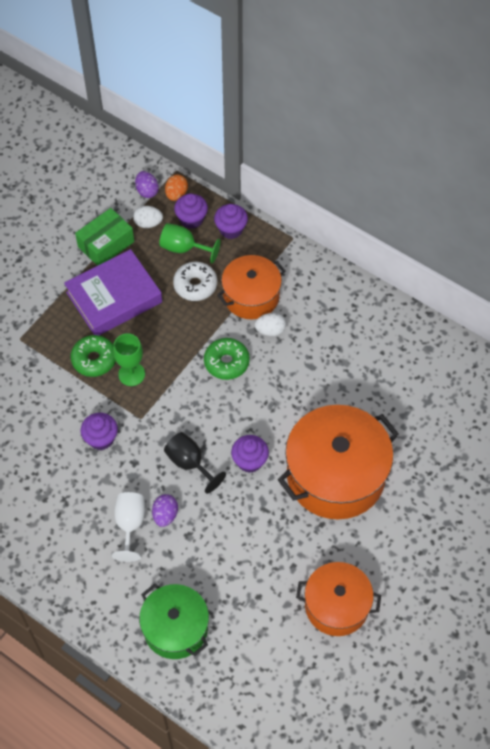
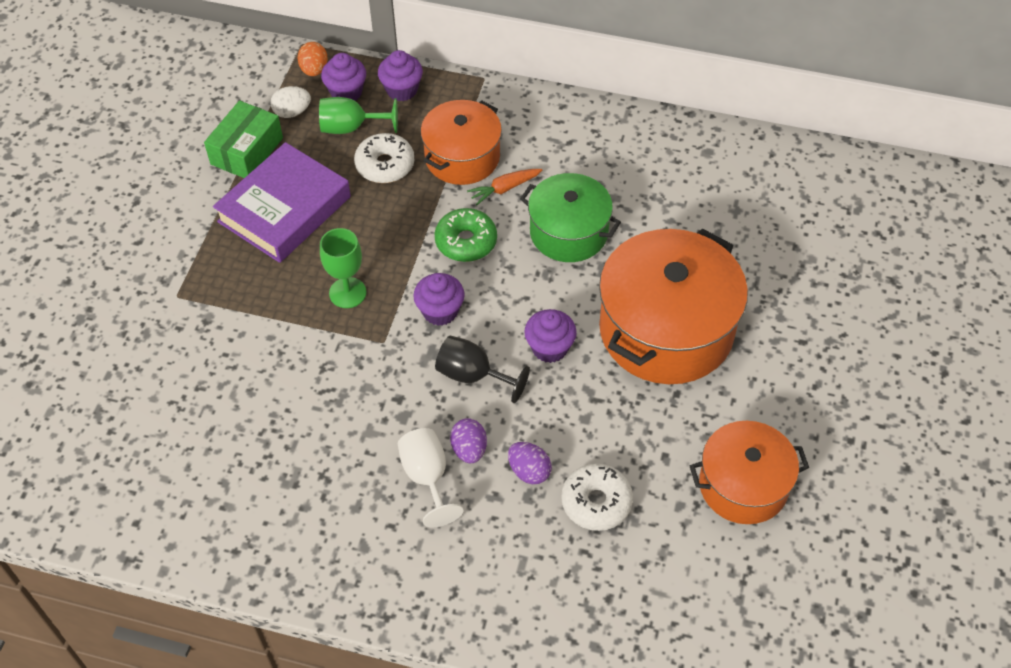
camera: 20 degrees left, 5 degrees down
(94, 359) = (290, 290): green donut -> none
(101, 439) = (340, 383): purple cupcake -> purple cupcake (440, 311)
(147, 191) = (274, 76): purple egg -> purple egg (529, 471)
(175, 628) = (547, 587): green pot -> green pot (568, 232)
(233, 582) = (596, 502): none -> white donut
(270, 330) = (504, 189): white egg -> orange carrot

